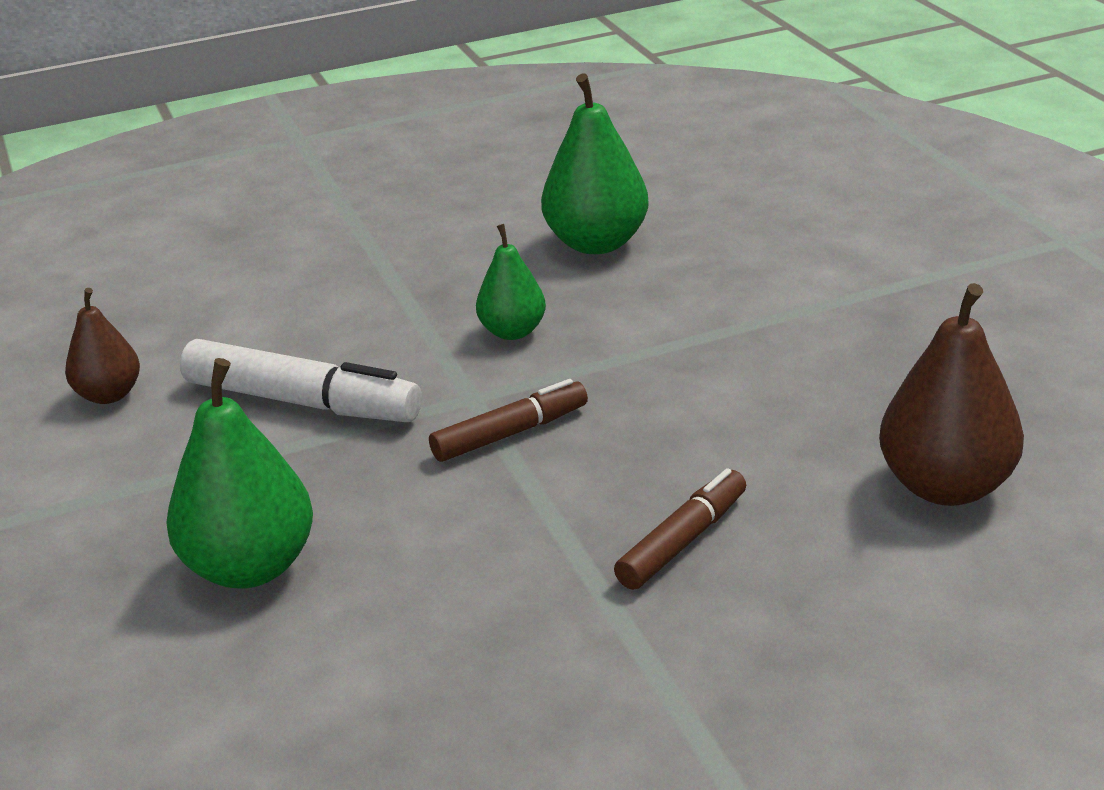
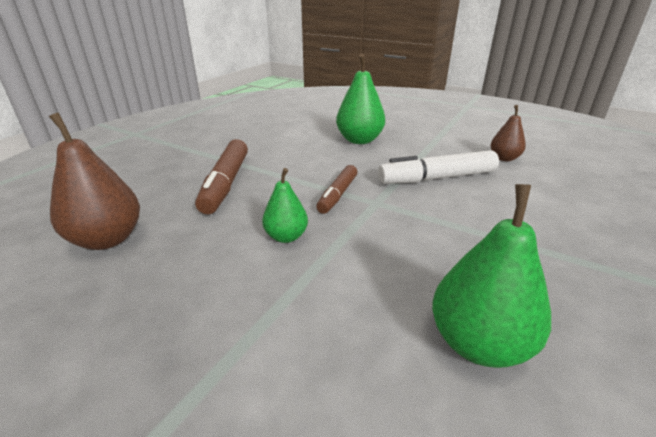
camera: 140 degrees right, 0 degrees up
(513, 332) = (411, 240): green pear -> green pear (286, 237)
(683, 541) = (226, 183): brown marker -> brown marker, size x1.59

